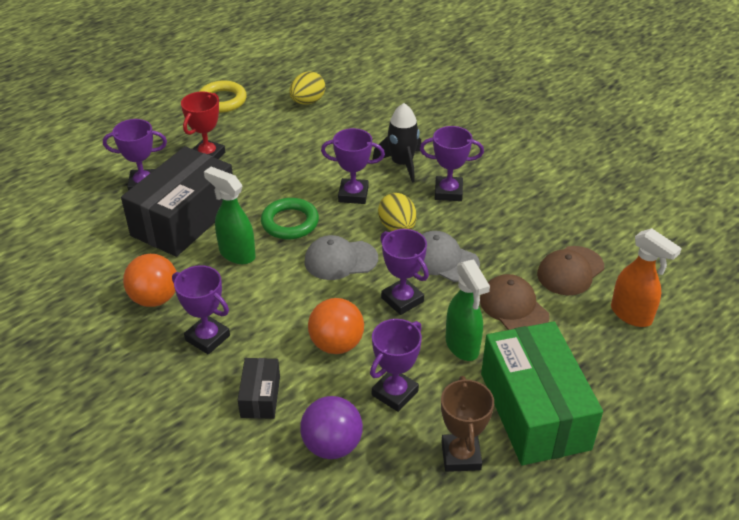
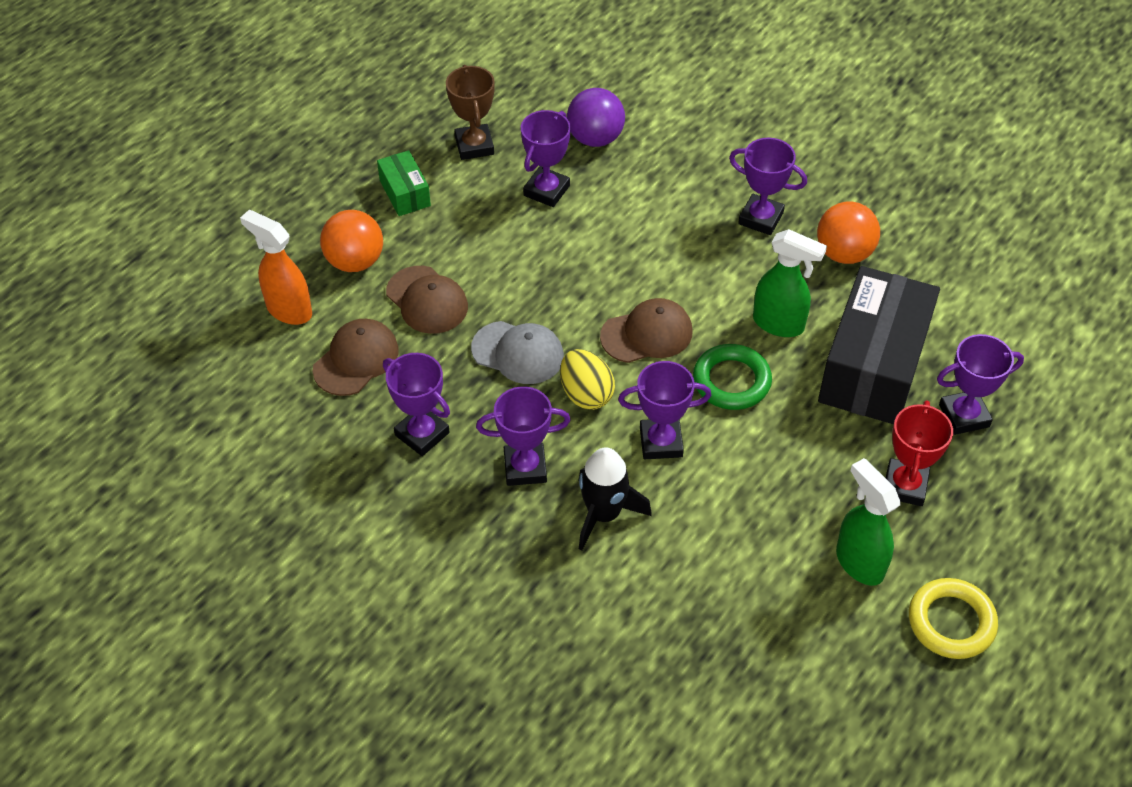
camera: 170 degrees right, 10 degrees up
(260, 397) = (679, 170): black box -> none
(307, 102) = (801, 643): yellow egg -> none
(336, 344) = (620, 230): orange ball -> orange ball (355, 261)
(340, 260) = (647, 334): grey cap -> brown cap
(402, 300) = (559, 292): purple trophy -> purple trophy (422, 434)
(462, 346) = (483, 247): green spray bottle -> green spray bottle (859, 562)
(534, 410) = (405, 193): green box -> green box, size x0.47

